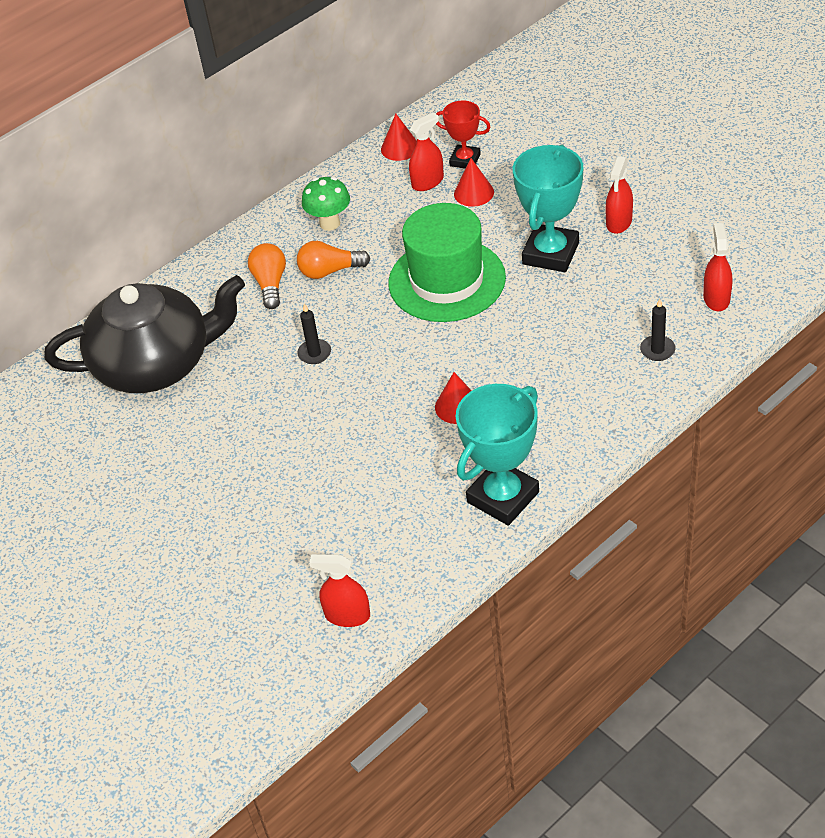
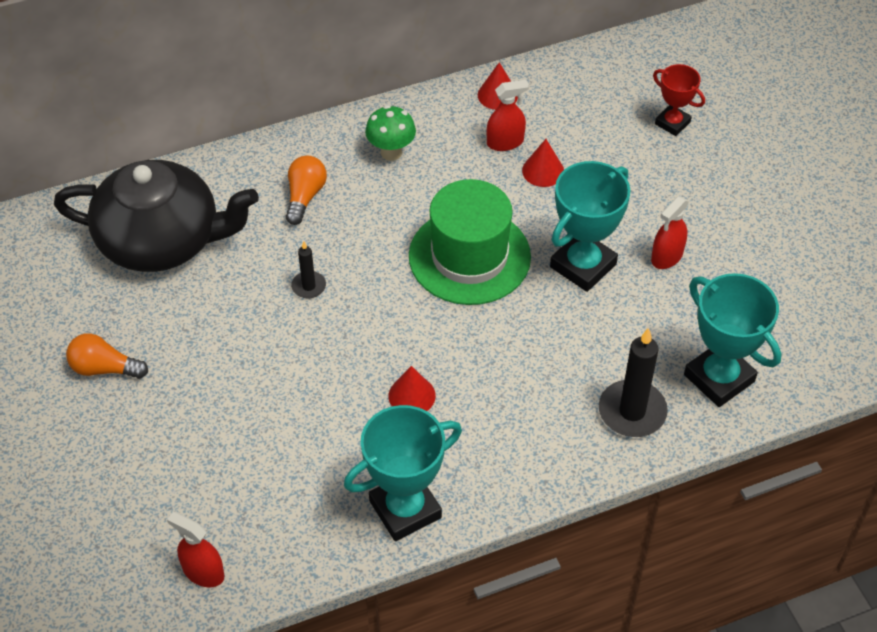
camera: 15 degrees right, 5 degrees up
(330, 271) = (366, 204): orange light bulb -> orange light bulb (104, 368)
(465, 160) = (553, 131): red trophy -> red trophy (672, 123)
(657, 350) = (632, 411): black candle -> black candle, size x1.86
(716, 298) = (719, 378): red spray bottle -> turquoise trophy

